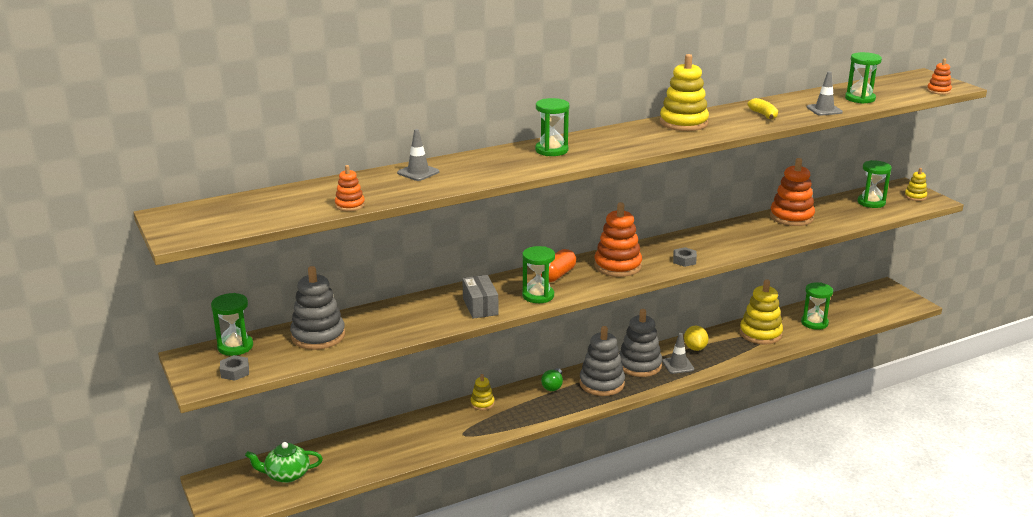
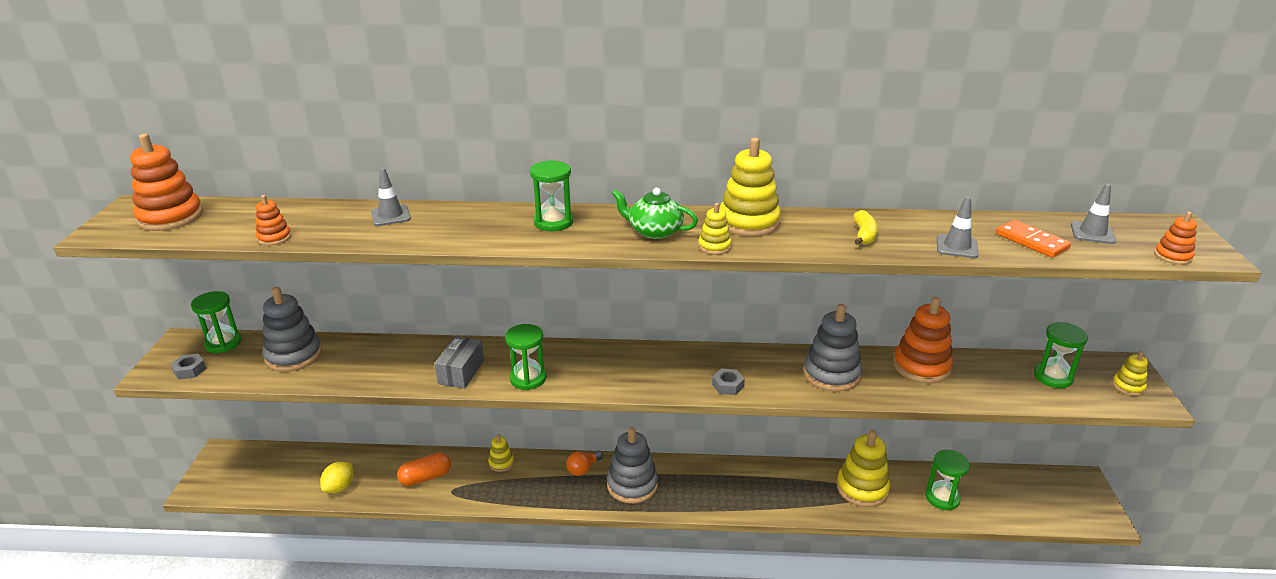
camera: 30 degrees right, 5 degrees up
(286, 475) = (277, 472): green teapot -> green teapot (654, 231)
(553, 386) = (583, 469): green light bulb -> orange light bulb
(557, 275) = (575, 359): orange capsule -> orange capsule (425, 477)
(617, 266) = (648, 368): orange stacking toy -> orange stacking toy (170, 217)
(639, 365) = (691, 477): grey stacking toy -> grey stacking toy (831, 374)
(678, 365) = (731, 494): grey traffic cone -> grey traffic cone (1092, 233)
(683, 140) = (714, 246): none -> yellow stacking toy
(695, 348) = (770, 479): yellow lemon -> yellow lemon (339, 487)
(860, 98) = (1031, 241): green hourglass -> orange domino

